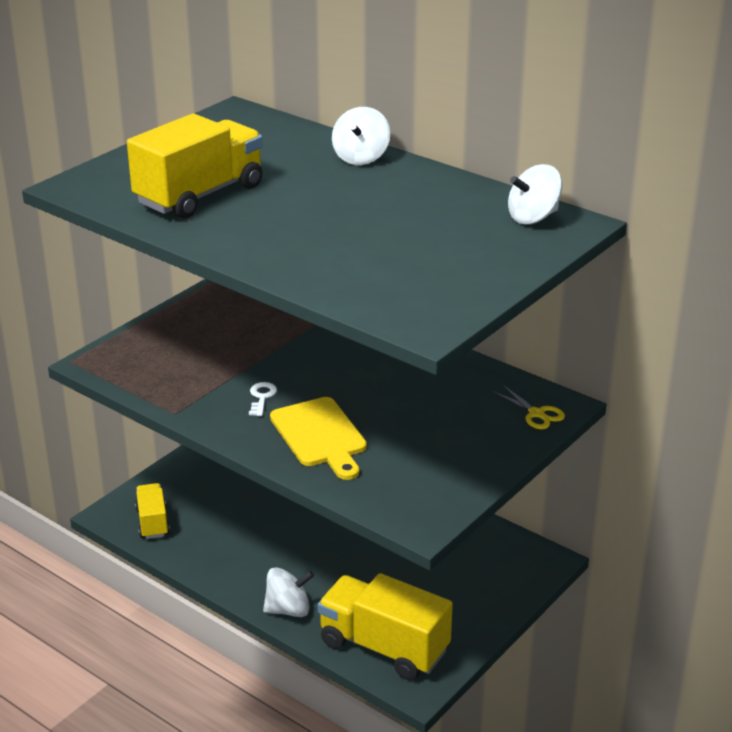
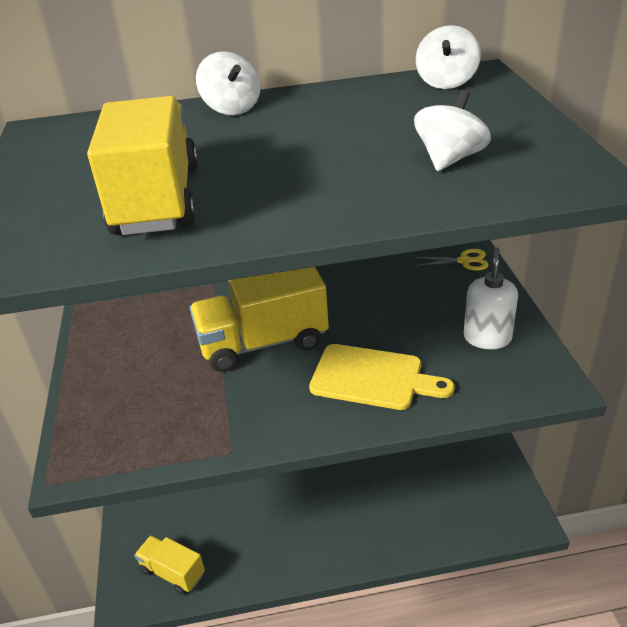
camera: 45 degrees left, 5 degrees up
(262, 397) = (277, 383): white key -> none
(288, 609) = (372, 546): white spinning top -> white spinning top (449, 159)
(383, 647) = (467, 513): yellow truck -> yellow truck (263, 343)
(439, 469) = (487, 338): none -> white soap dispenser

